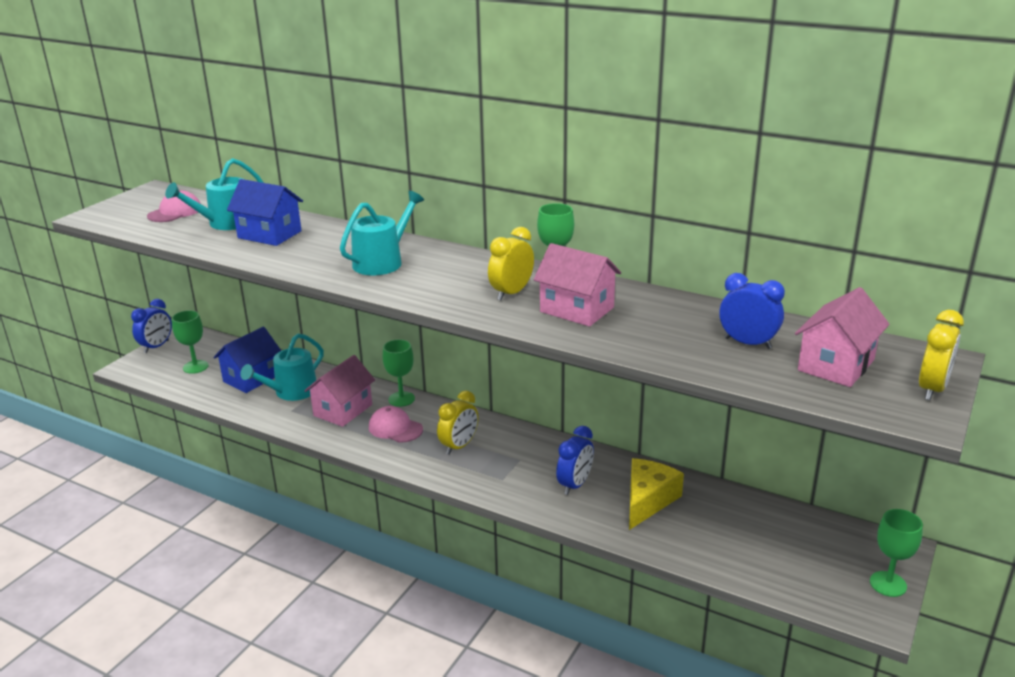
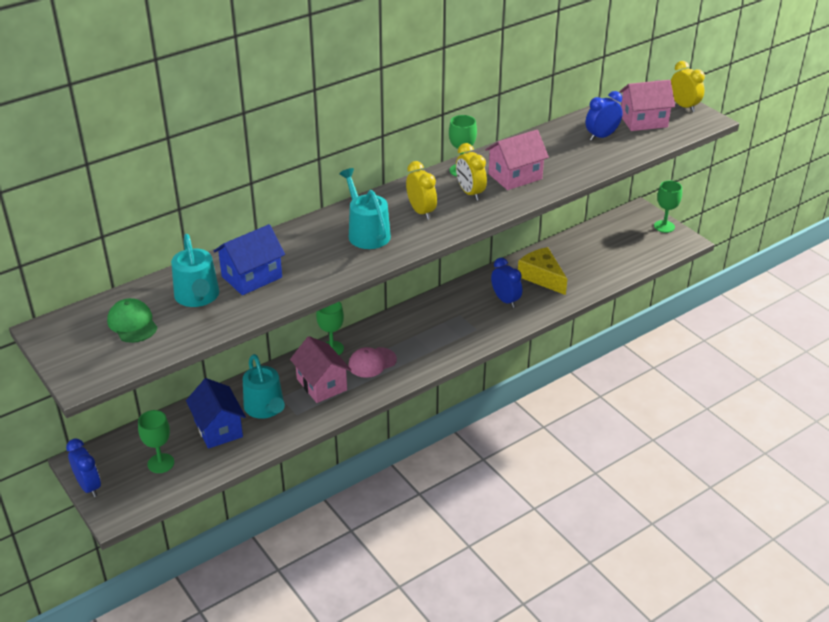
camera: 65 degrees left, 10 degrees up
(175, 212) = (132, 323): pink cap -> green cap
(459, 446) = (421, 337): yellow clock -> yellow clock (421, 212)
(836, 365) = (643, 121): pink house -> pink house turned 75 degrees counterclockwise

